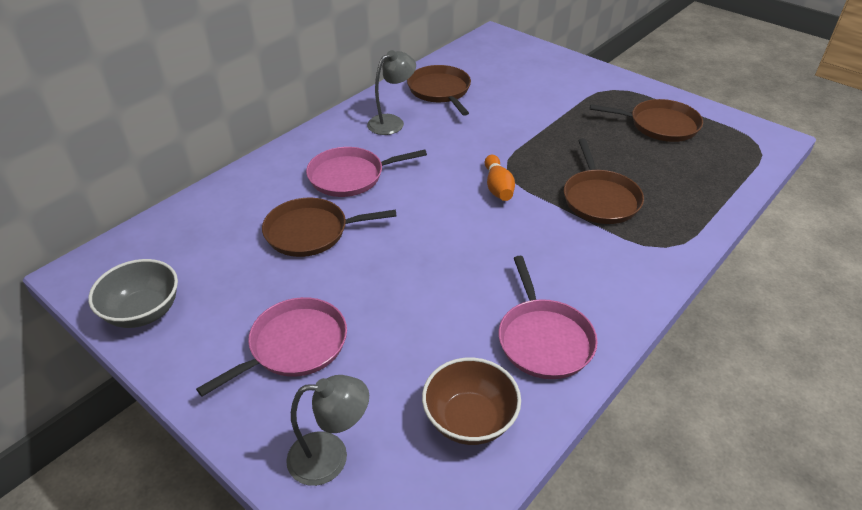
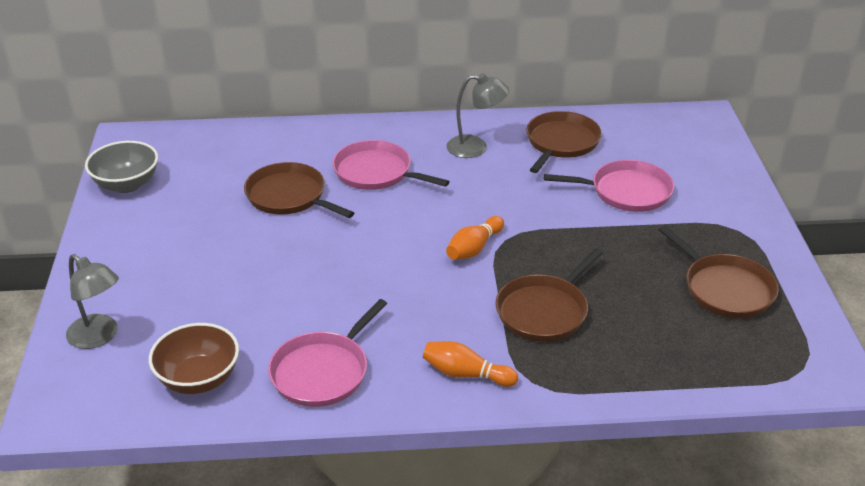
camera: 45 degrees right, 5 degrees down
(294, 346) = (172, 261): pink pan -> pink pan (626, 191)
(626, 270) = (466, 374): none -> orange bowling pin

